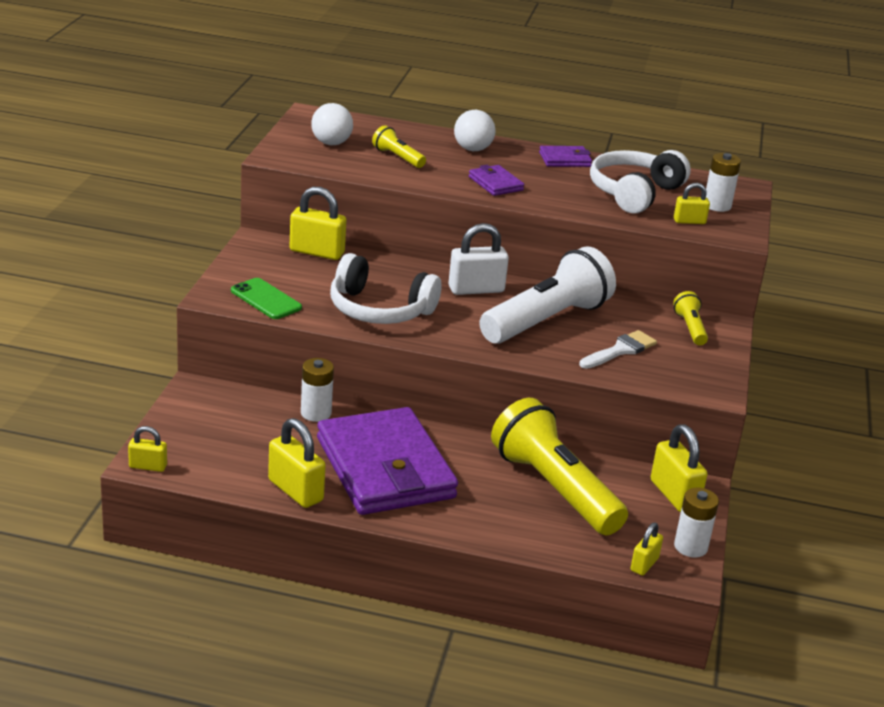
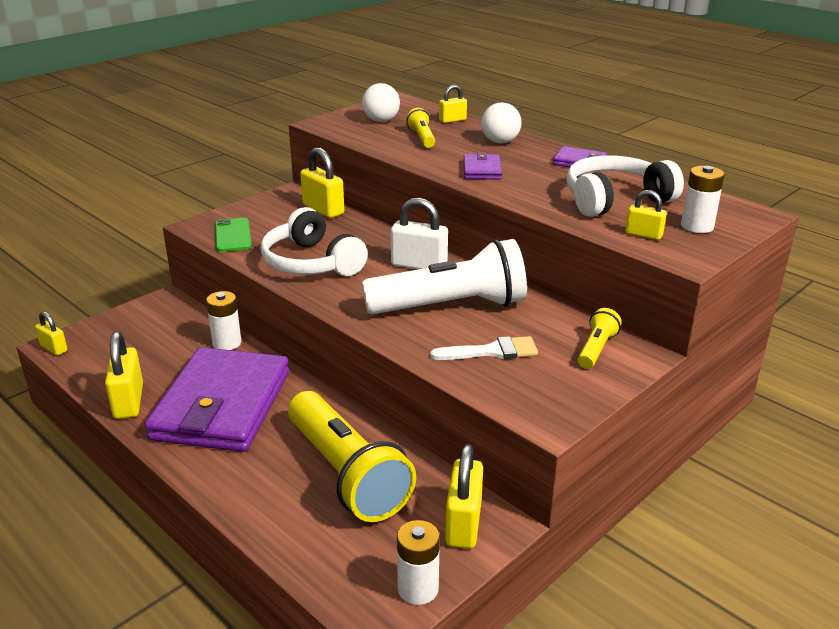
camera: 35 degrees right, 0 degrees up
(553, 488) = (347, 474): yellow flashlight -> yellow flashlight turned 150 degrees clockwise
(644, 564) = (345, 589): yellow padlock -> yellow padlock (452, 120)

